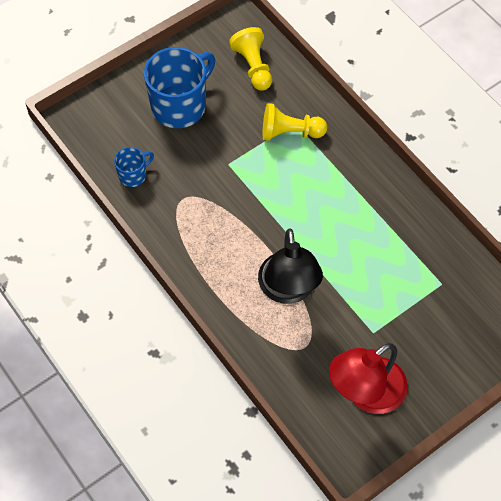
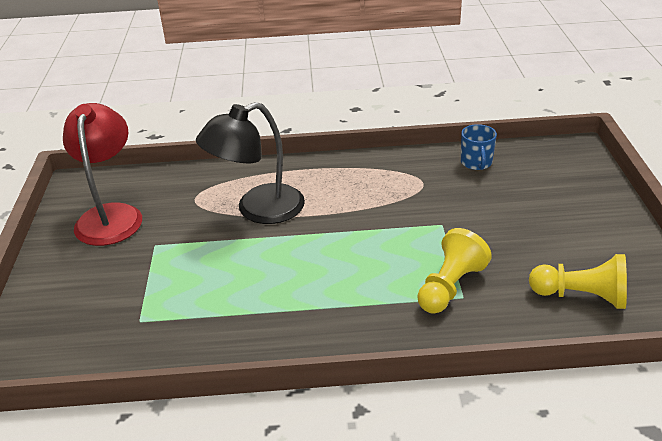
camera: 125 degrees right, 25 degrees down
(180, 105) = (550, 218): blue mug -> none
(288, 290) = (258, 210): black lamp -> black lamp turned 60 degrees counterclockwise

